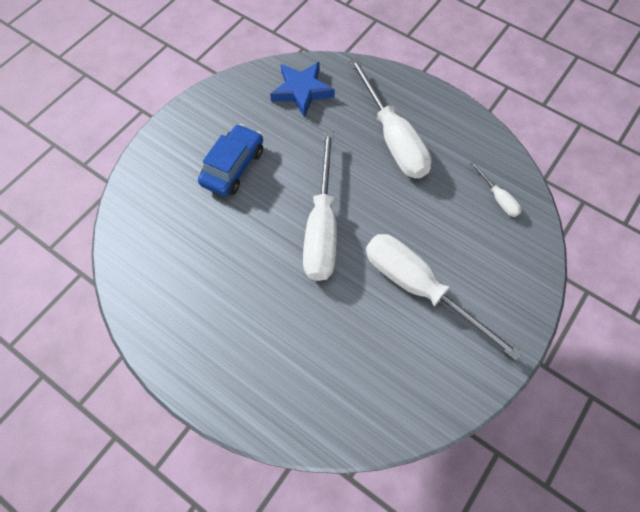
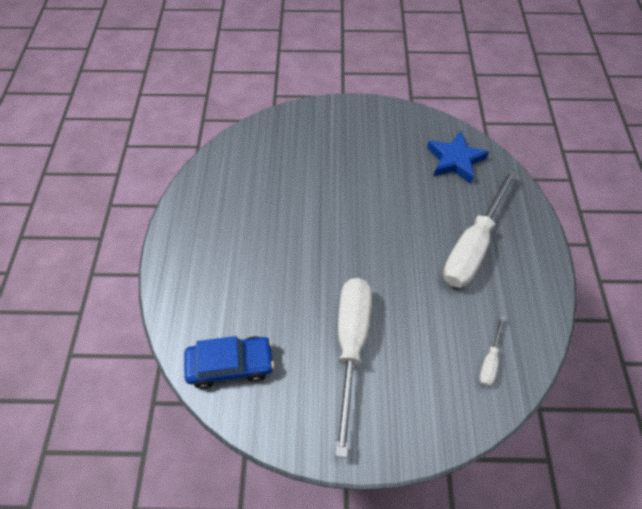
camera: 55 degrees right, 5 degrees down
(233, 167) = (350, 160): blue car -> blue car (231, 364)
(322, 227) = (349, 245): white screwdriver -> none

